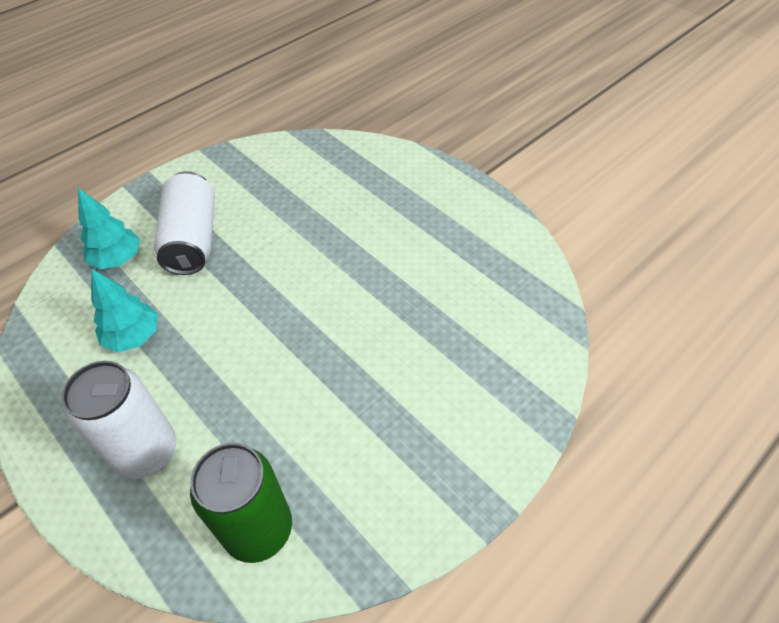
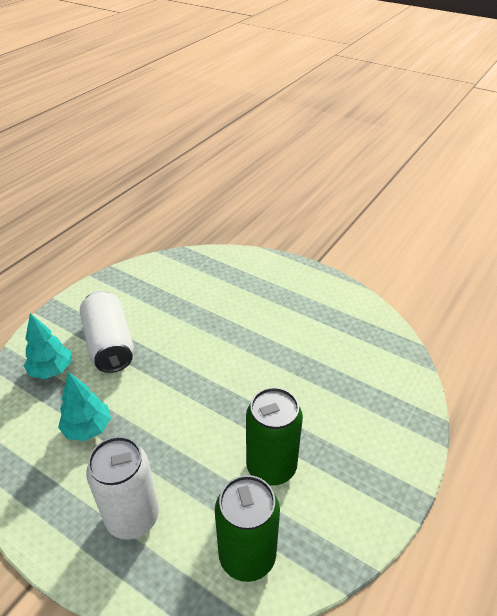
camera: 15 degrees left, 10 degrees down
(326, 428) = (271, 467): none -> green can

